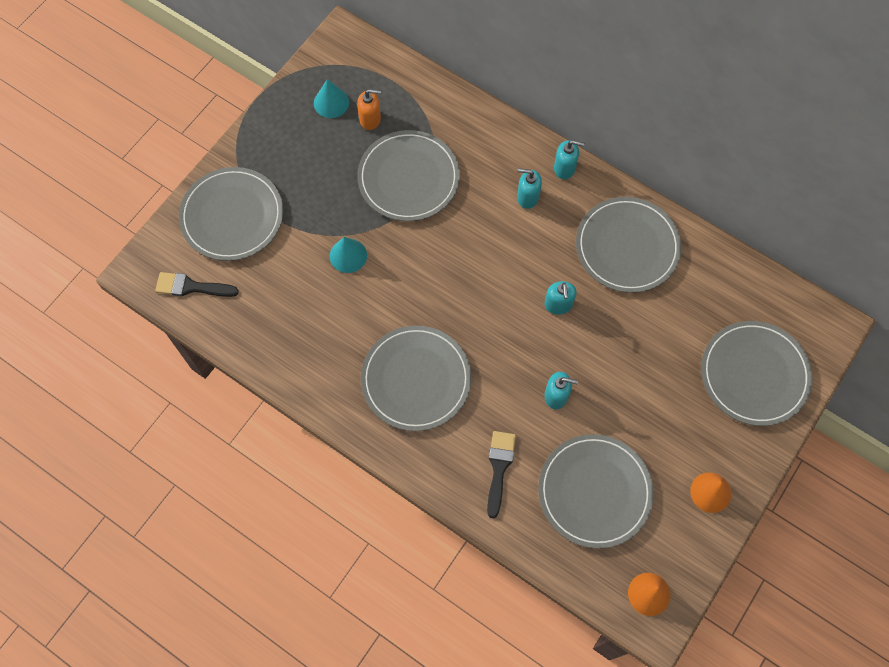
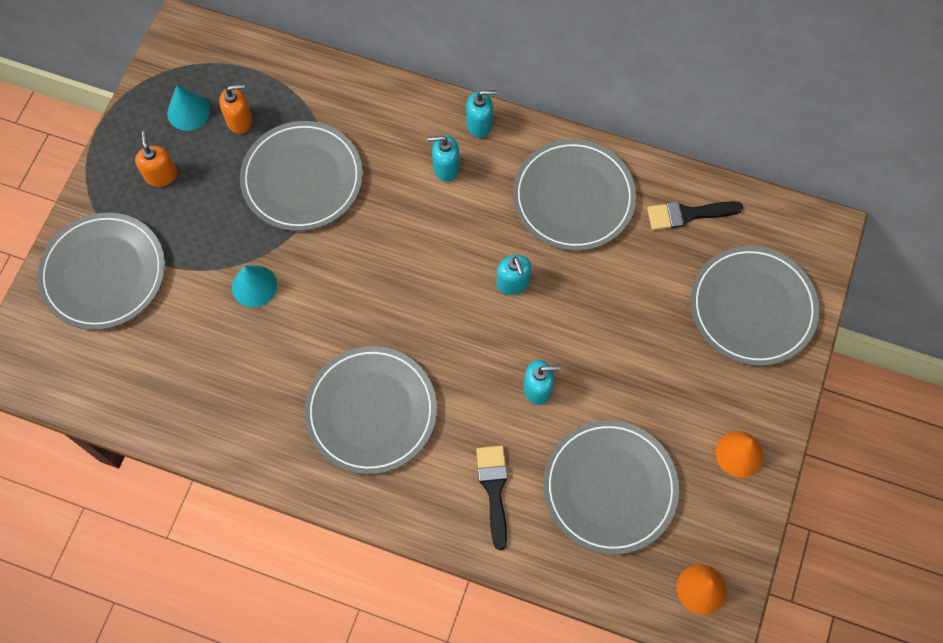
camera: 15 degrees left, 0 degrees up
(191, 287) = (75, 369): black brush -> black brush (687, 214)
(297, 149) = (161, 175): none -> orange soap dispenser

